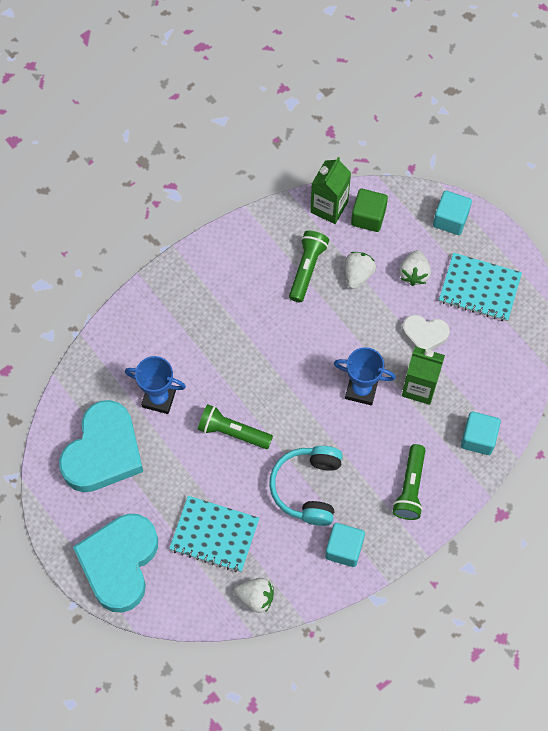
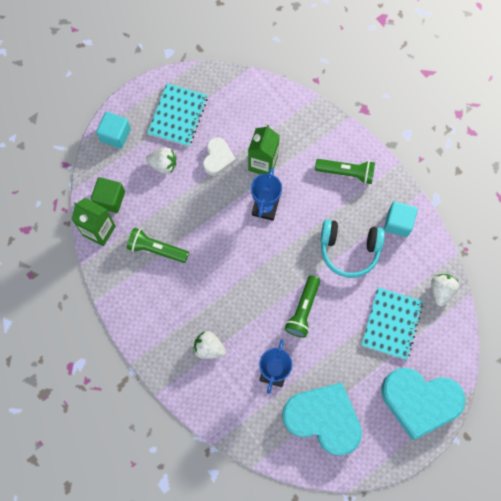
camera: 90 degrees left, 5 degrees up
(358, 274) = (163, 208): white strawberry -> white strawberry (209, 348)
(478, 438) = (304, 122): turquoise cube -> none

